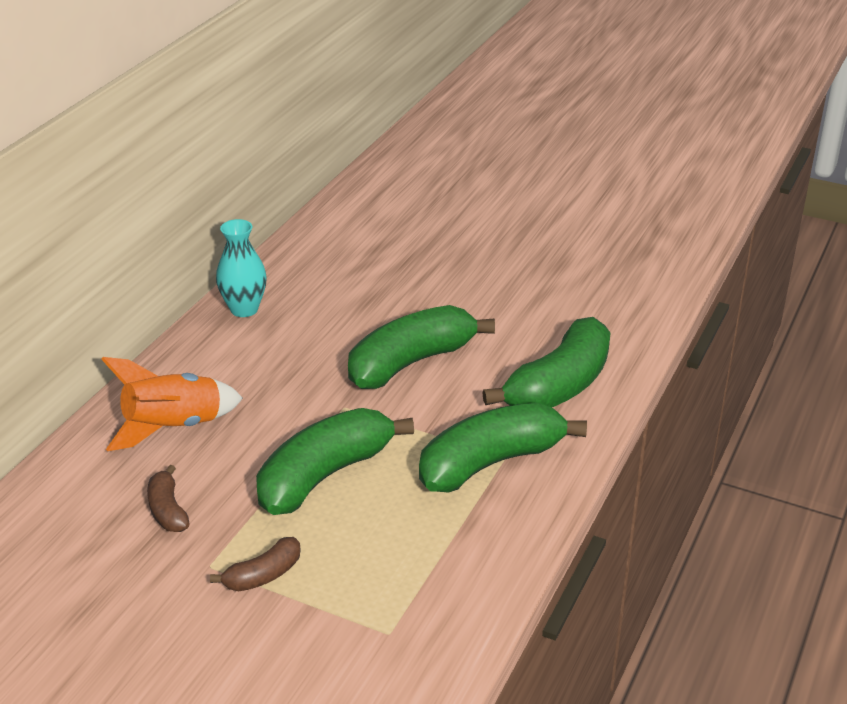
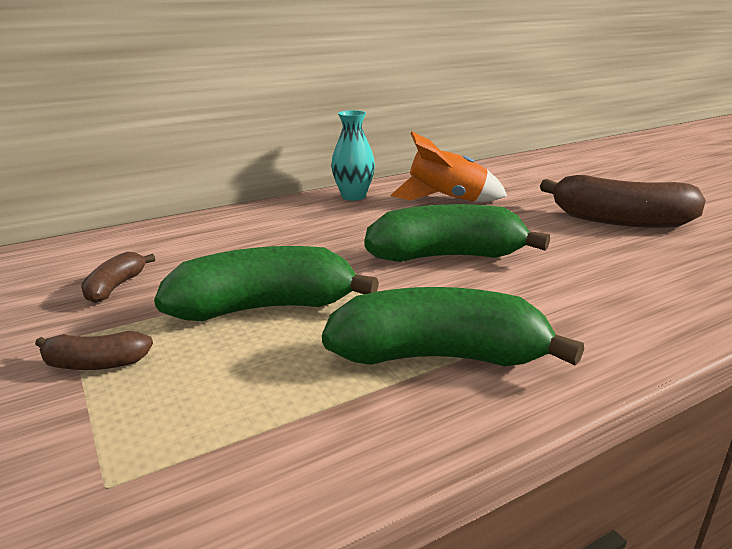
camera: 35 degrees right, 10 degrees down
(173, 427) = (206, 241): orange rocket -> orange rocket (446, 200)
(514, 262) = (620, 221): none -> brown banana
(559, 386) = (591, 316): green banana -> none

